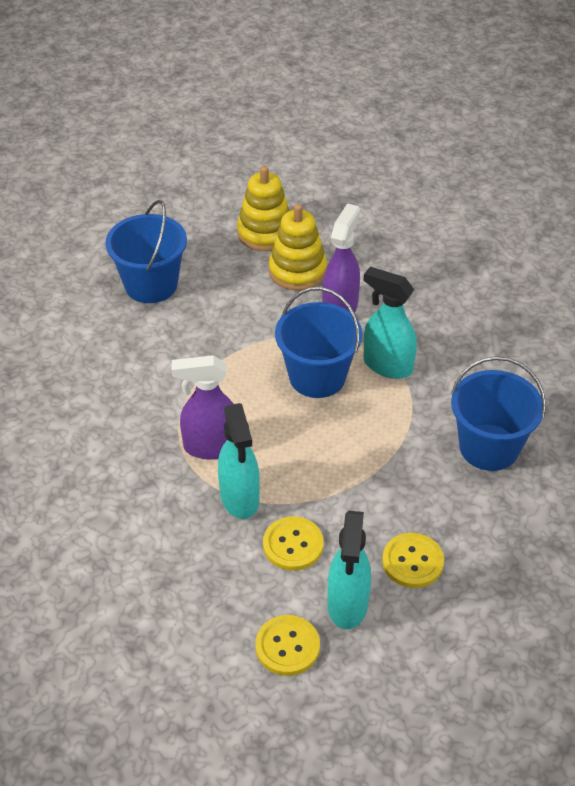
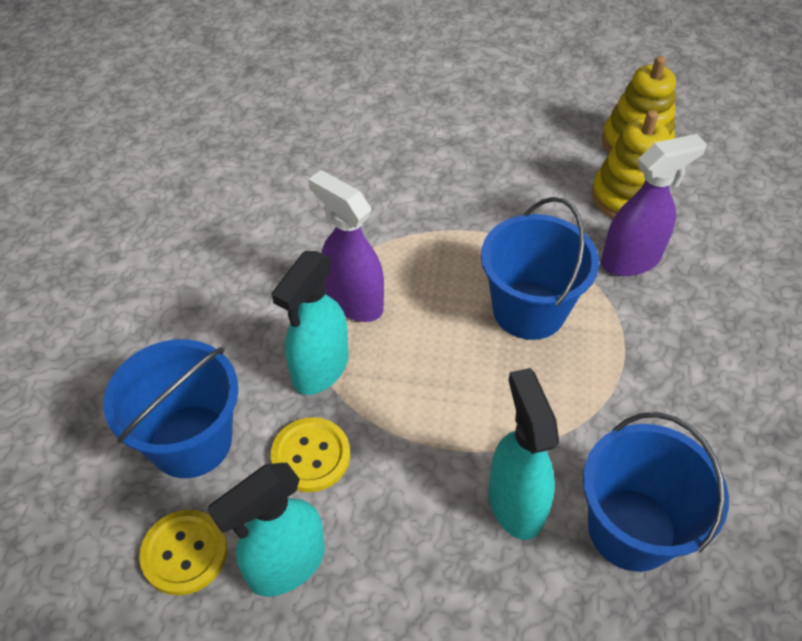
camera: 45 degrees right, 5 degrees up
(151, 285) = (475, 124): blue bucket -> blue bucket (191, 441)
(387, 365) = (615, 351): turquoise spray bottle -> turquoise spray bottle (515, 502)
(412, 562) = (401, 581): yellow button -> none

